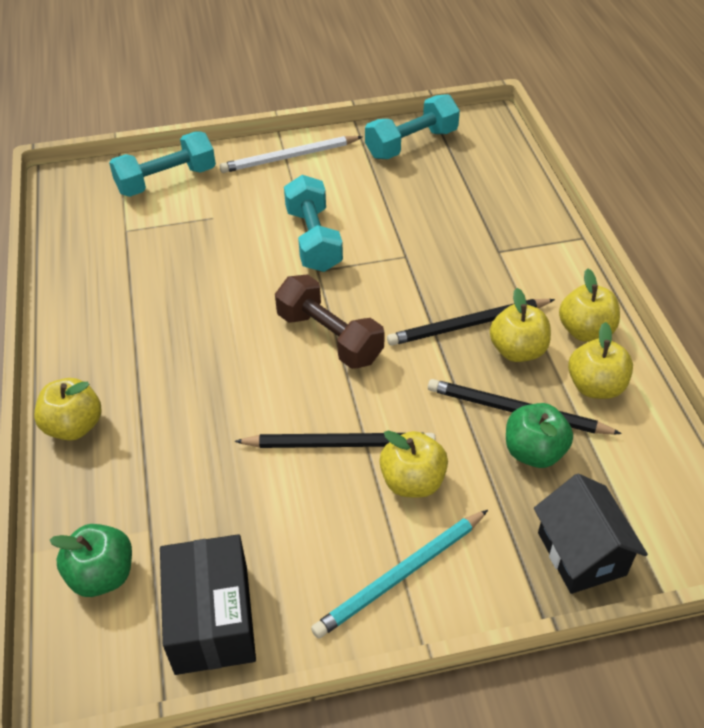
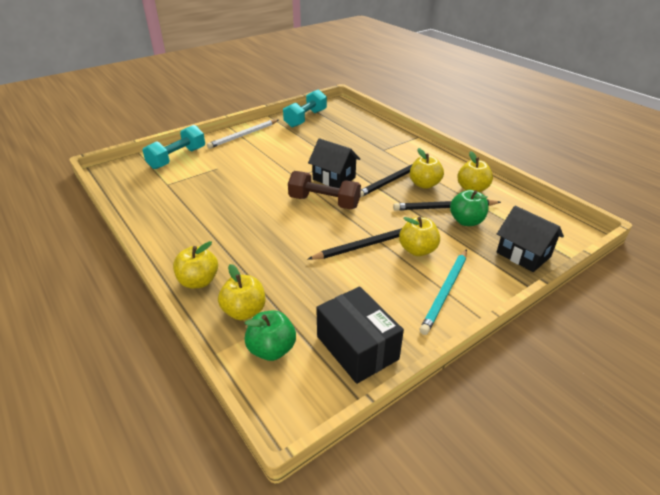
camera: 25 degrees left, 10 degrees down
(313, 239) = (283, 165): turquoise dumbbell -> none
(375, 292) = (334, 178): none -> black house
(585, 331) = (449, 169): yellow apple -> yellow apple (244, 311)

